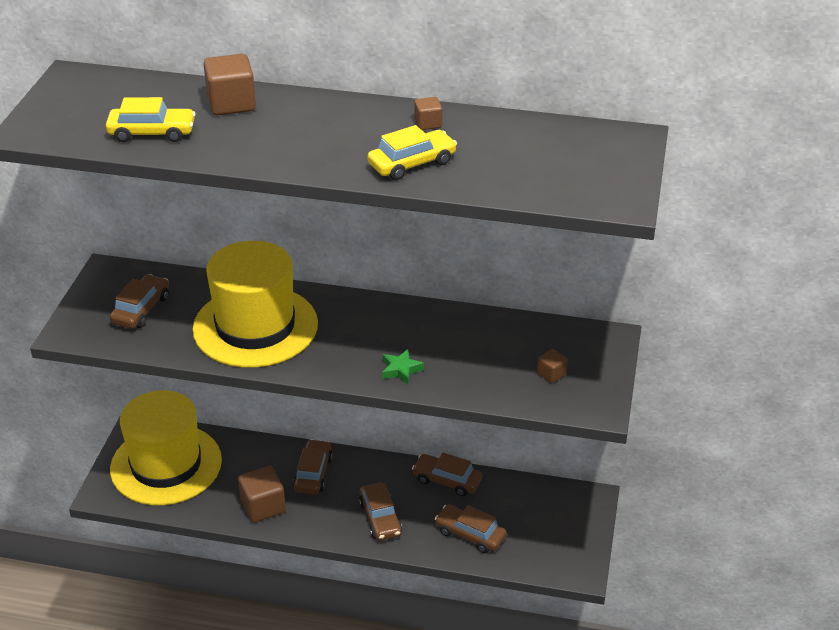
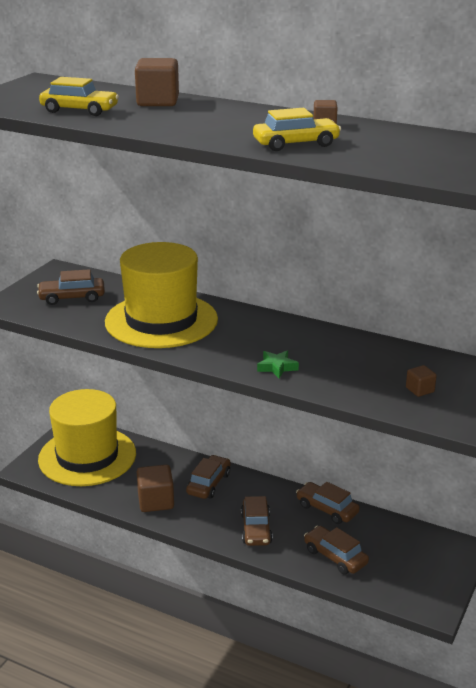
camera: 15 degrees right, 10 degrees down
(141, 309) = (72, 297): brown car -> brown car turned 135 degrees counterclockwise

